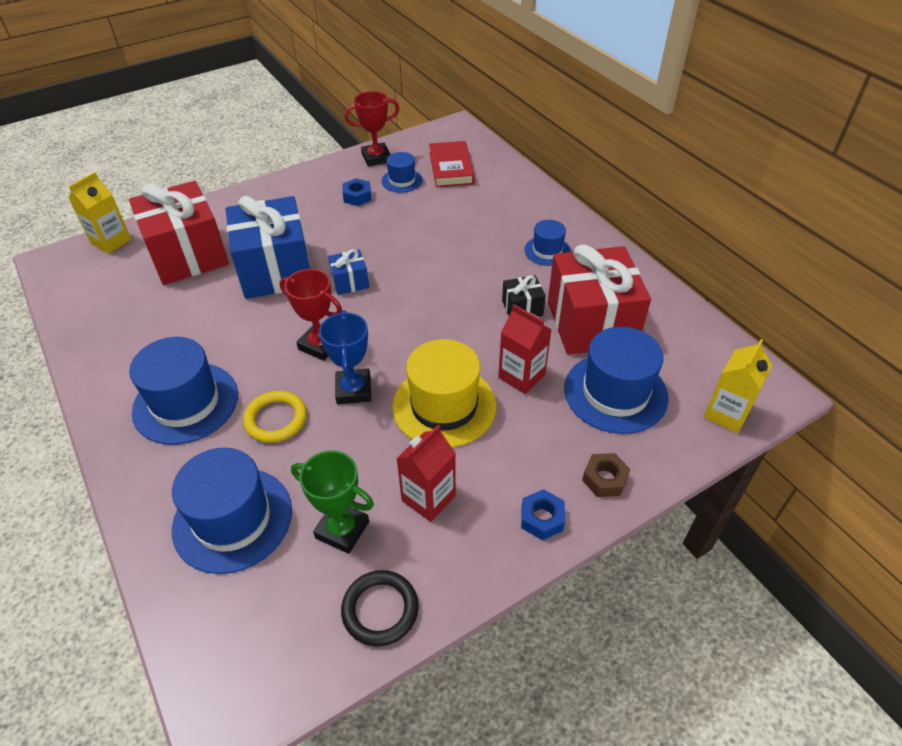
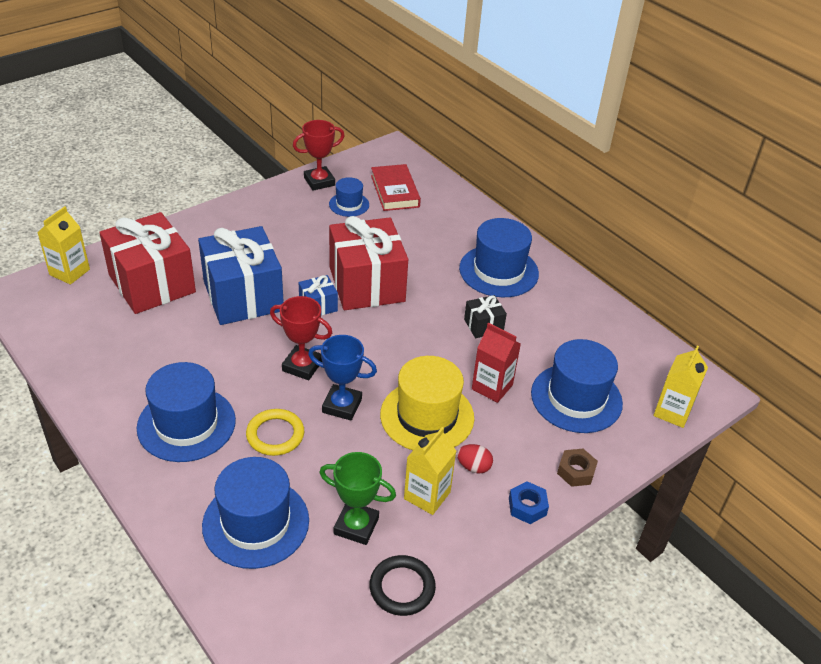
camera: 10 degrees left, 5 degrees down
(353, 390) = (342, 405): blue trophy -> blue trophy turned 60 degrees counterclockwise
(357, 196) = (308, 221): blue nut -> none
(428, 498) = (427, 495): red carton -> yellow carton
(487, 467) = (473, 467): none -> red egg
(547, 251) = (498, 271): blue hat -> blue hat, size x1.84
(591, 323) = (547, 337): red gift -> red gift (366, 284)

